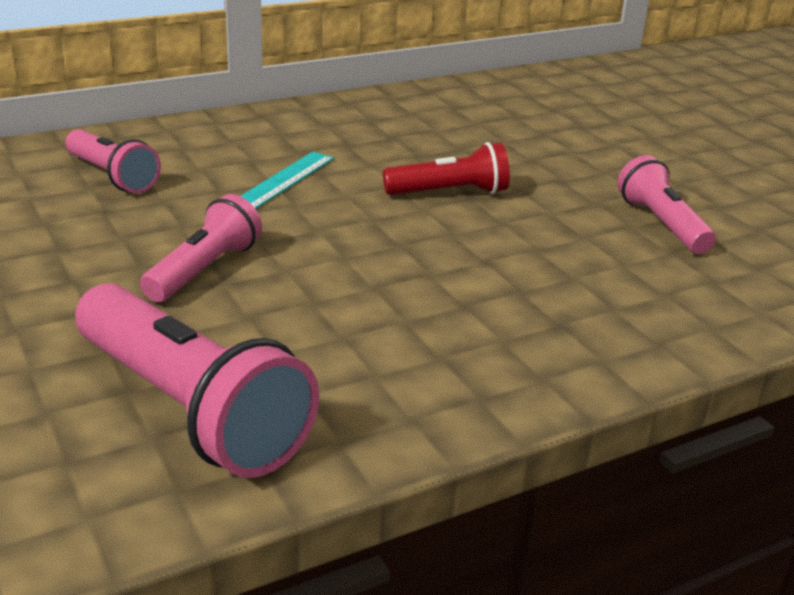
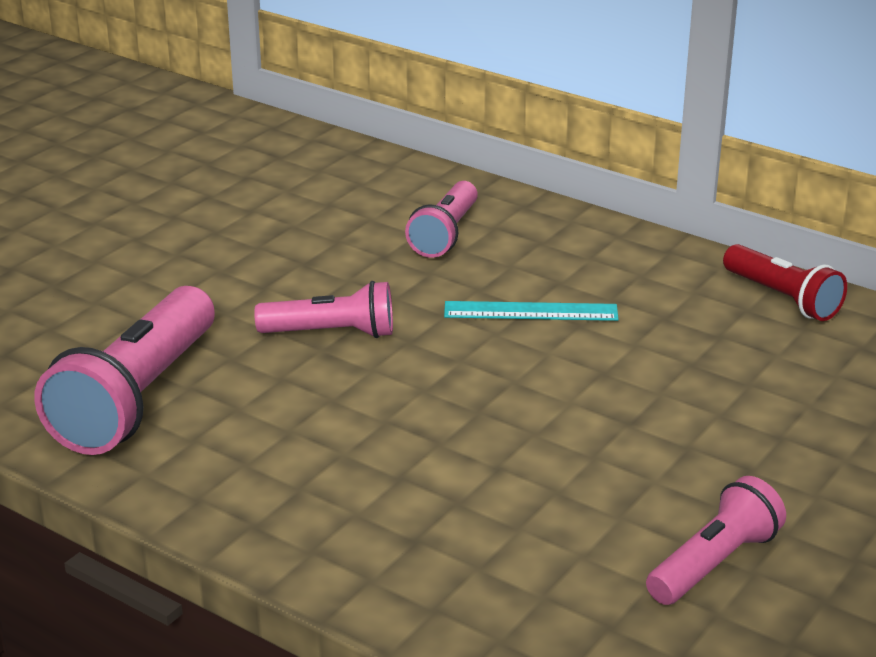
camera: 65 degrees right, 0 degrees up
(449, 192) = (623, 406): red flashlight -> red flashlight (783, 298)

